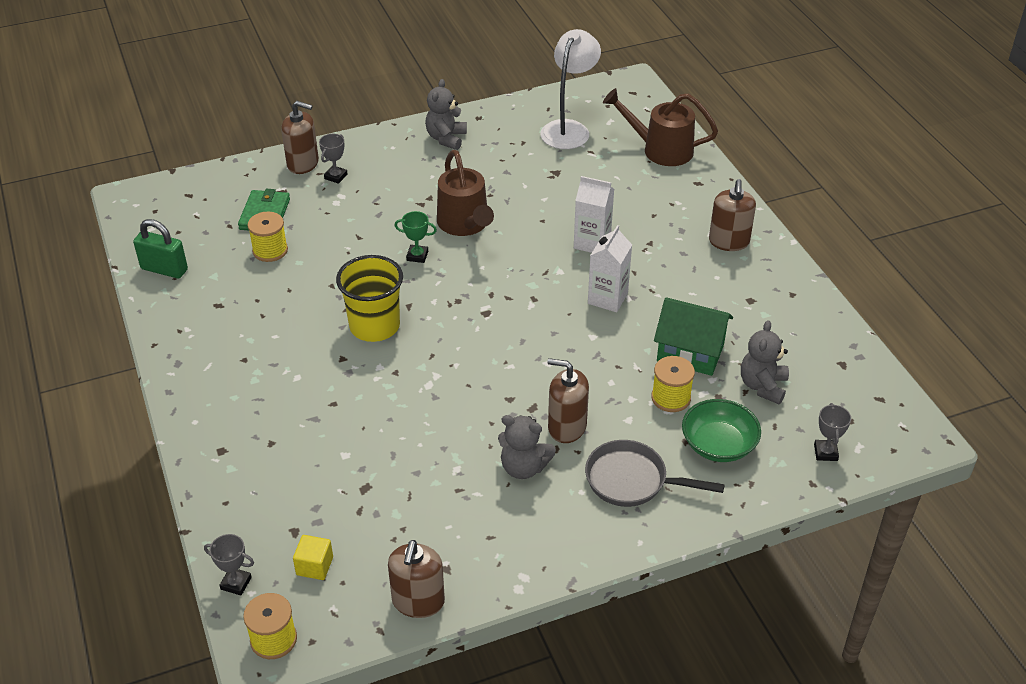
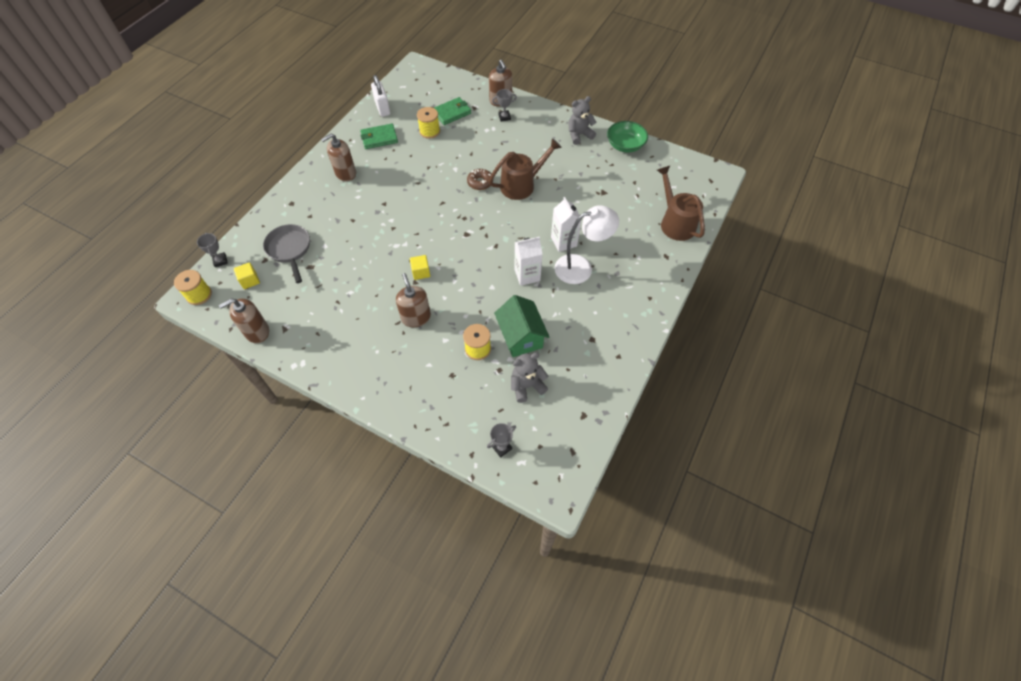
camera: 50 degrees right, 15 degrees up
(164, 269) = (382, 108): green padlock -> white padlock
(217, 301) = (379, 138): none -> green wallet
(374, 326) = (416, 200): yellow cup -> none
(417, 256) = (480, 182): green trophy -> brown donut
(465, 225) = (522, 185): brown watering can -> brown watering can turned 150 degrees counterclockwise
(500, 385) = (421, 272): none -> yellow cube
(523, 467) = (373, 317): grey teddy bear -> none
(569, 129) = (645, 175): white lamp -> white lamp (581, 267)
(632, 480) = (402, 368): grey pan -> grey pan (290, 250)
(718, 445) = (462, 391): green bowl -> green bowl (625, 145)
(729, 242) = (631, 300): brown soap dispenser -> brown soap dispenser (345, 173)

